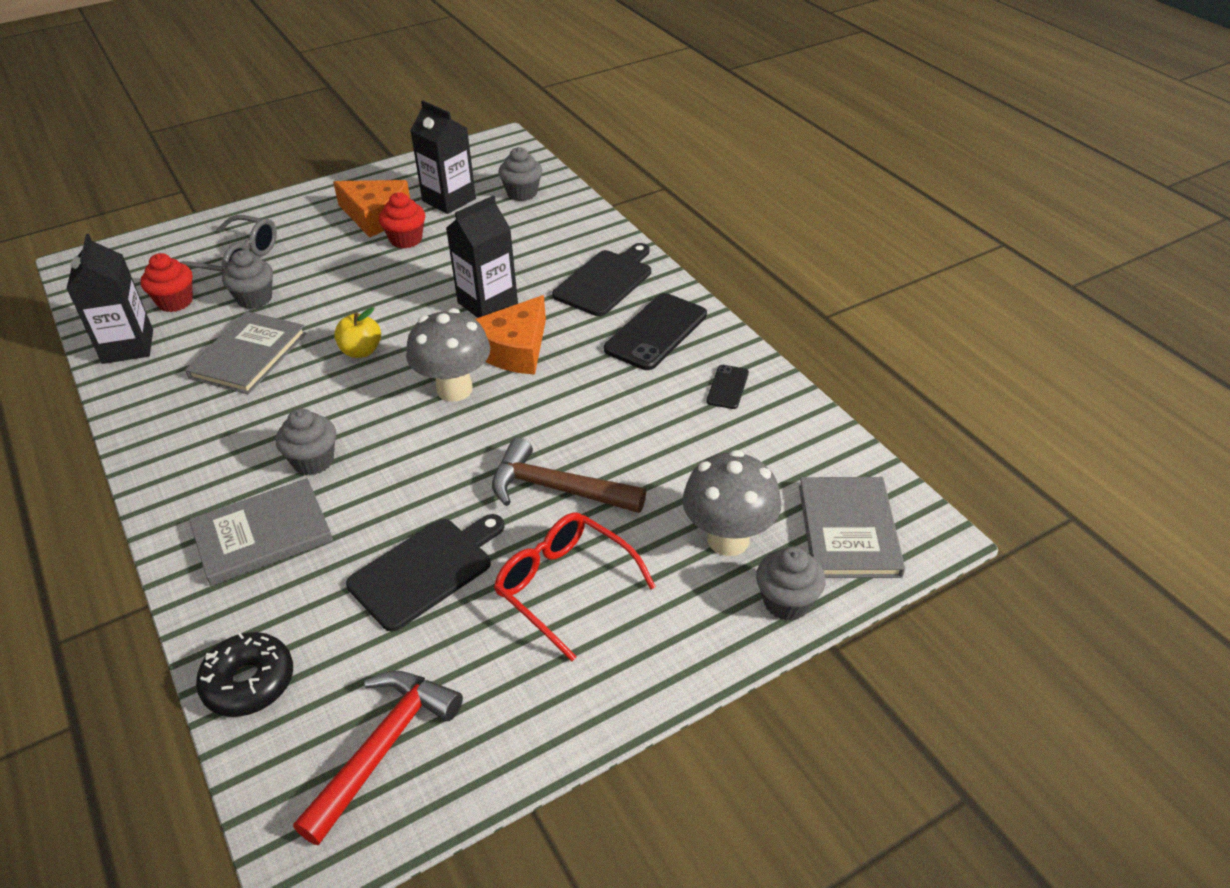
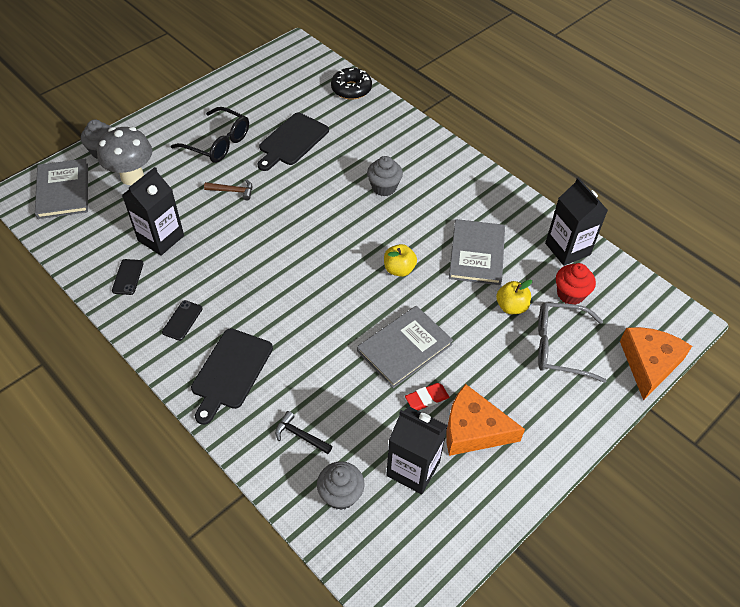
camera: 165 degrees right, 10 degrees up
(255, 299) = (511, 306): grey cupcake -> yellow apple
(262, 534) = (386, 146): grey book -> grey book (404, 348)
(383, 748) = (282, 77): red hammer -> none
(406, 239) = (426, 398): red cupcake -> red eraser
(454, 389) = (319, 248): grey mushroom -> none
(487, 303) = (323, 330): black carton -> black carton (161, 238)
(514, 349) = (288, 288): orange cheese -> orange cheese (649, 364)
(545, 229) = (300, 435): none -> black hammer
(557, 489) = (232, 191): brown hammer -> brown hammer, size x0.53
(565, 587) = (217, 143): red glasses -> black glasses
(656, 332) = (182, 320): black phone -> black phone, size x0.51

